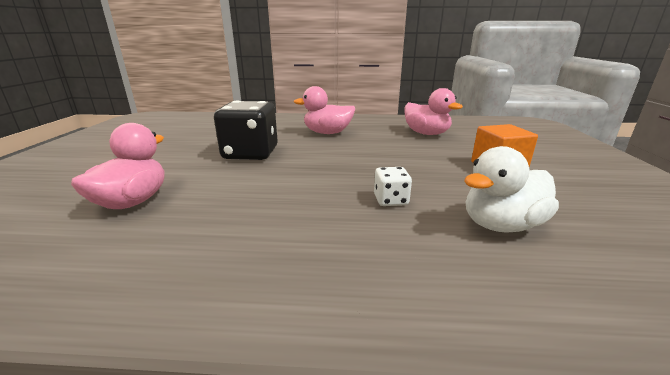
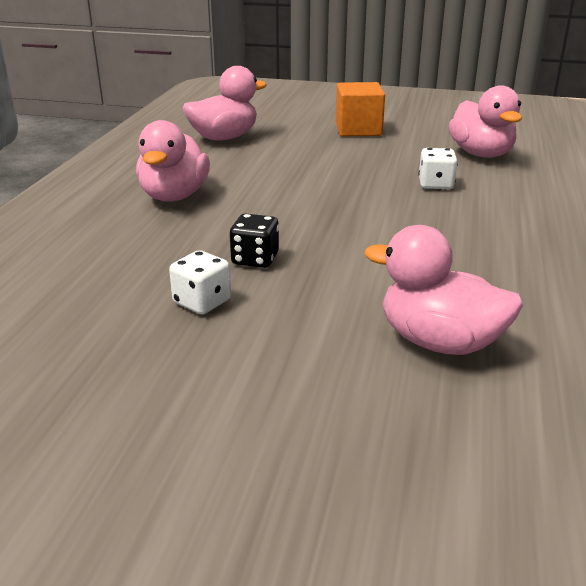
camera: 80 degrees left, 5 degrees up
(208, 148) = (202, 302): none -> white dice
(250, 154) = (255, 259): black dice -> black dice, size x0.47
(501, 225) = (481, 154): white duck -> pink duck

